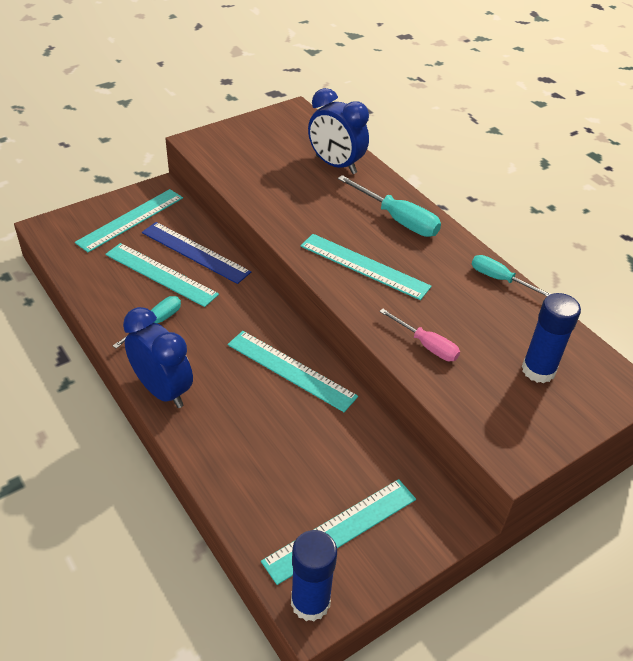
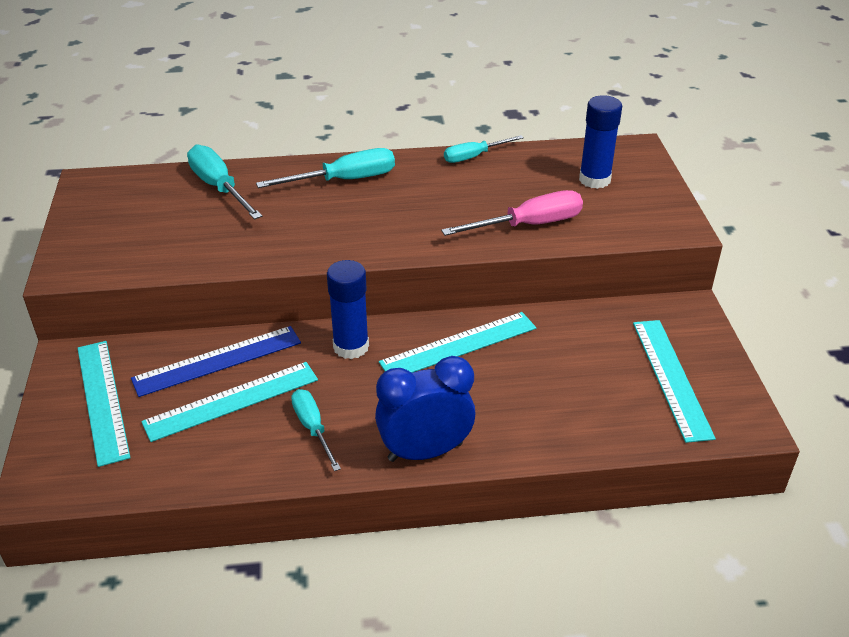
camera: 60 degrees left, 5 degrees down
(310, 602) = (740, 423): blue glue stick -> blue glue stick (351, 347)
(336, 165) = (219, 187): blue clock -> turquoise screwdriver
(364, 266) = (396, 223): turquoise ruler -> none
(426, 345) = (529, 225): pink screwdriver -> pink screwdriver, size x1.54

